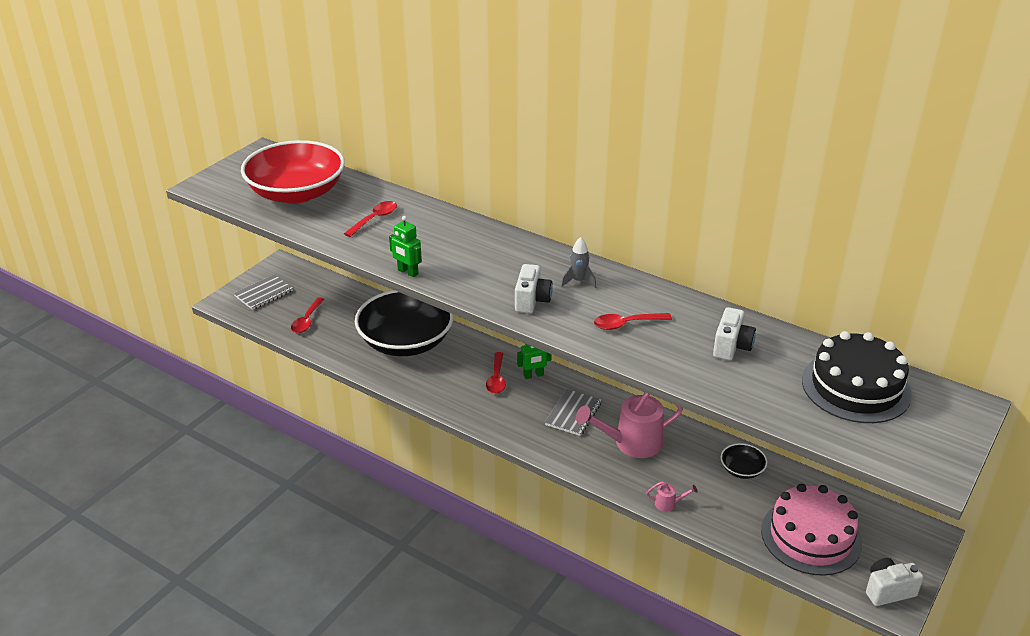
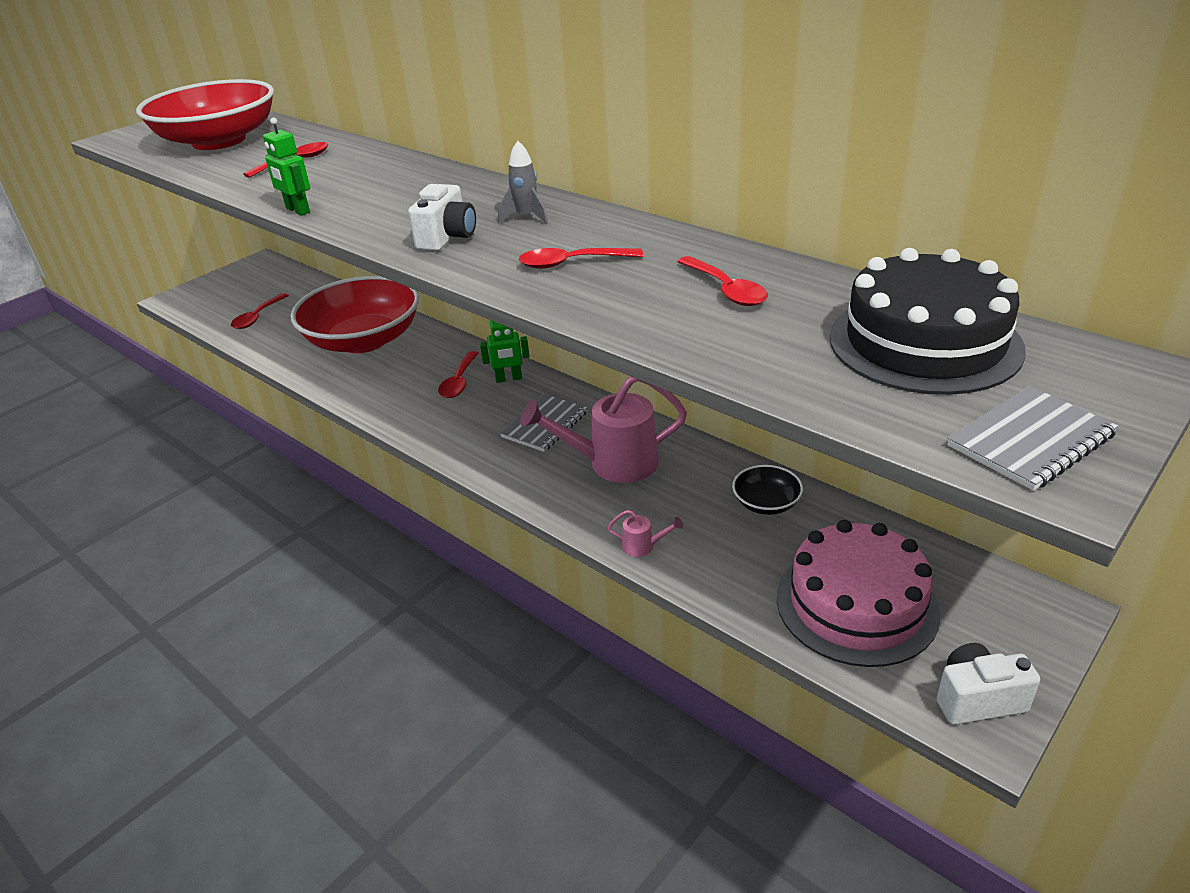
camera: 10 degrees right, 0 degrees up
(263, 293) = (223, 290): grey notebook -> grey notebook (1030, 440)
(406, 342) = (364, 340): black bowl -> red bowl
(731, 347) = (726, 290): white camera -> red spoon

